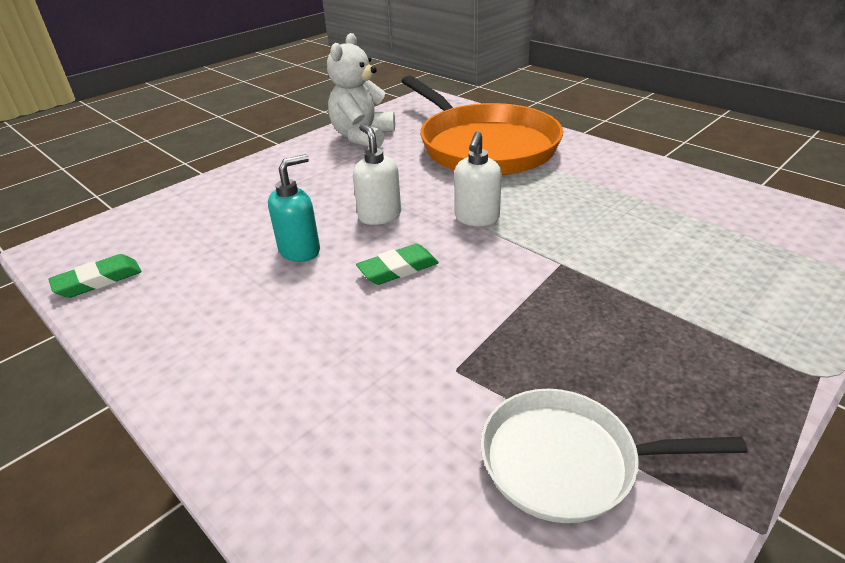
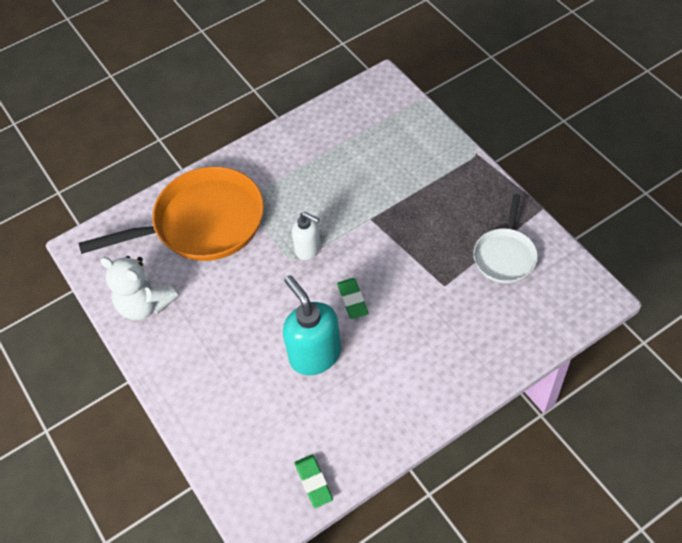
camera: 75 degrees left, 20 degrees up
(300, 251) = (315, 355): turquoise soap dispenser -> turquoise soap dispenser, size x1.67
(379, 216) = (285, 304): white soap dispenser -> none

